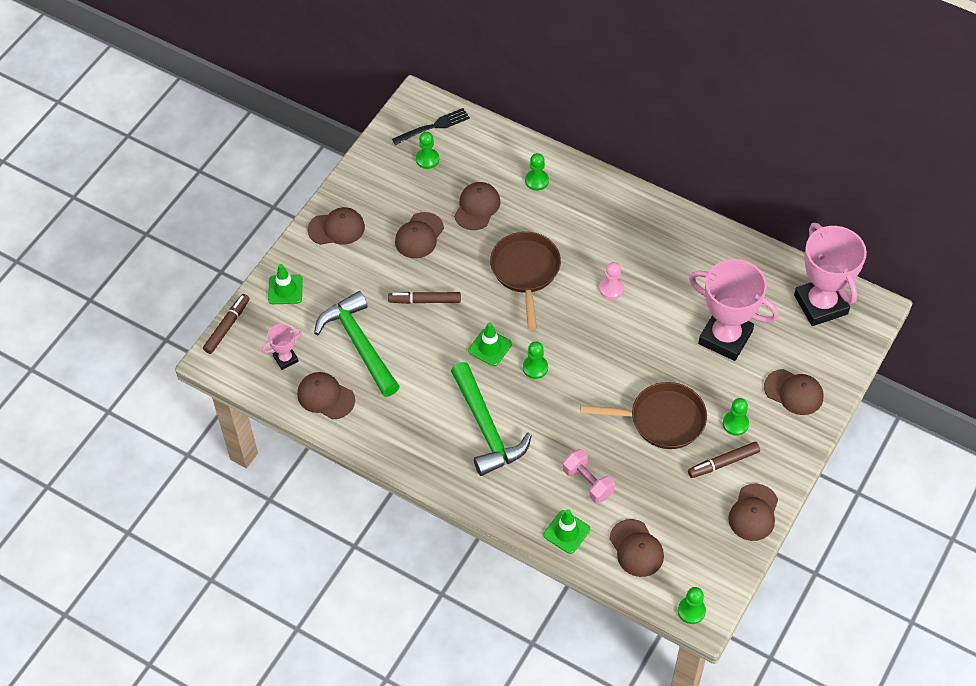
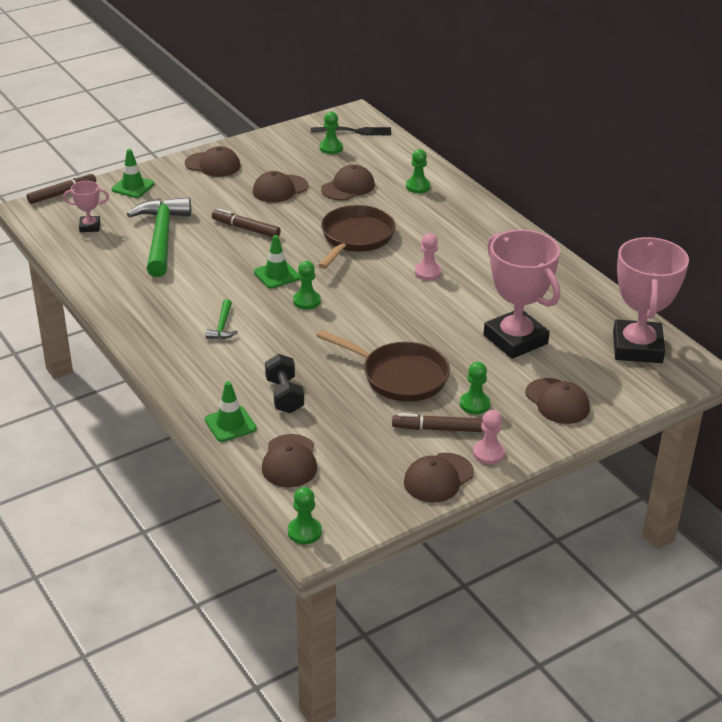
camera: 25 degrees right, 20 degrees down
(325, 397) = (99, 260): brown cap -> none
(486, 428) = (222, 326): green hammer -> green hammer, size x0.44
(588, 482) = (284, 396): pink dumbbell -> black dumbbell
(774, 470) = (488, 453): none -> pink pawn

